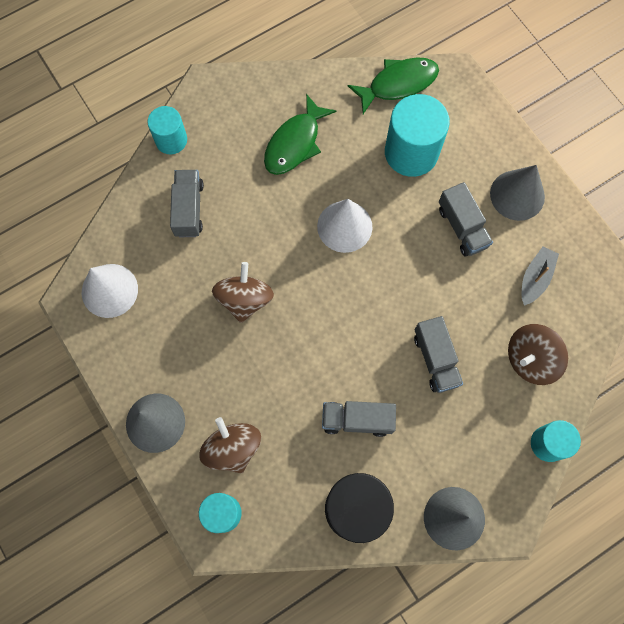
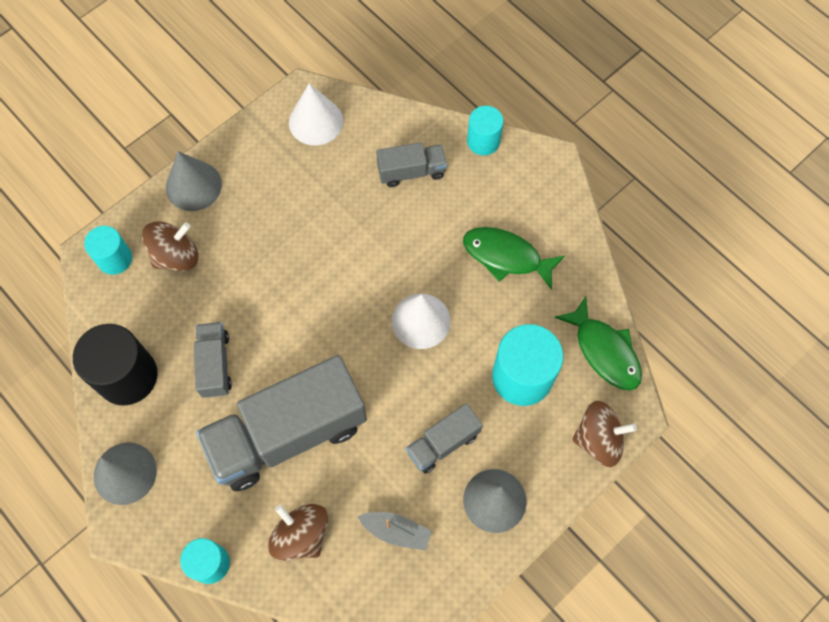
camera: 80 degrees right, 5 degrees down
(245, 299) = (325, 239): brown spinning top -> brown spinning top (598, 439)
(435, 359) = (288, 433): grey truck -> grey truck, size x2.09

